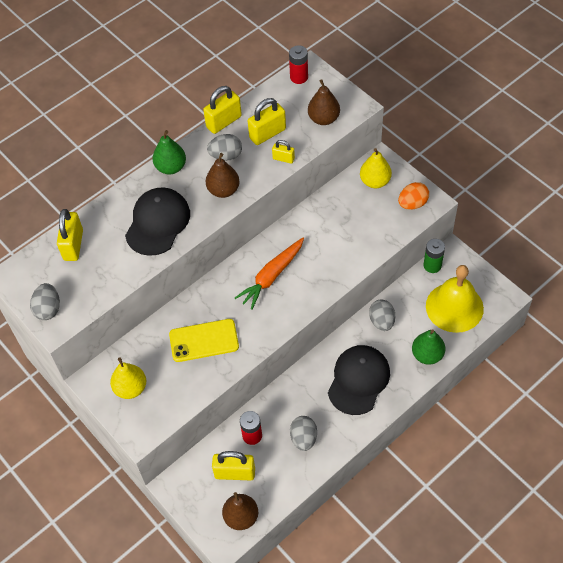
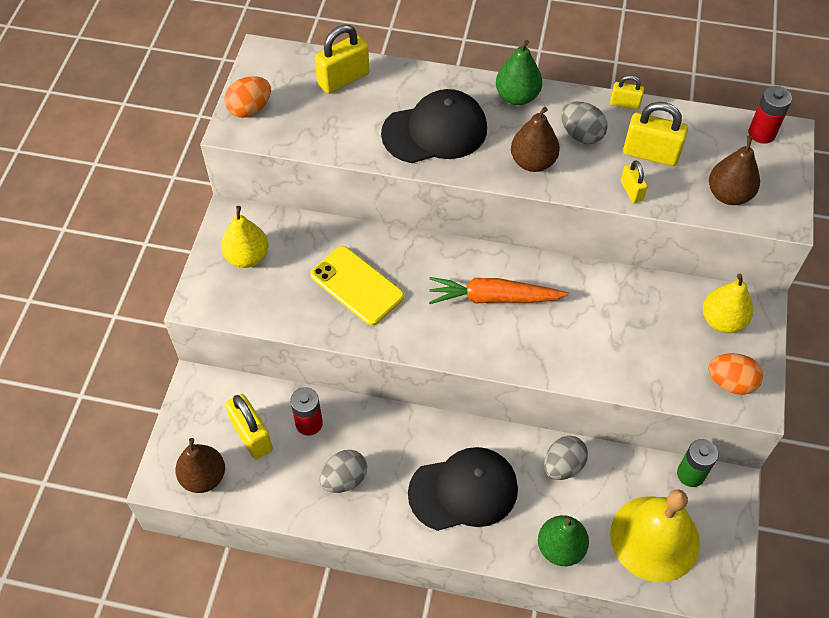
camera: 50 degrees right, 0 degrees up
(48, 309) = (250, 109): grey egg -> orange egg
(224, 122) = (624, 104): yellow padlock -> yellow padlock, size x0.56

